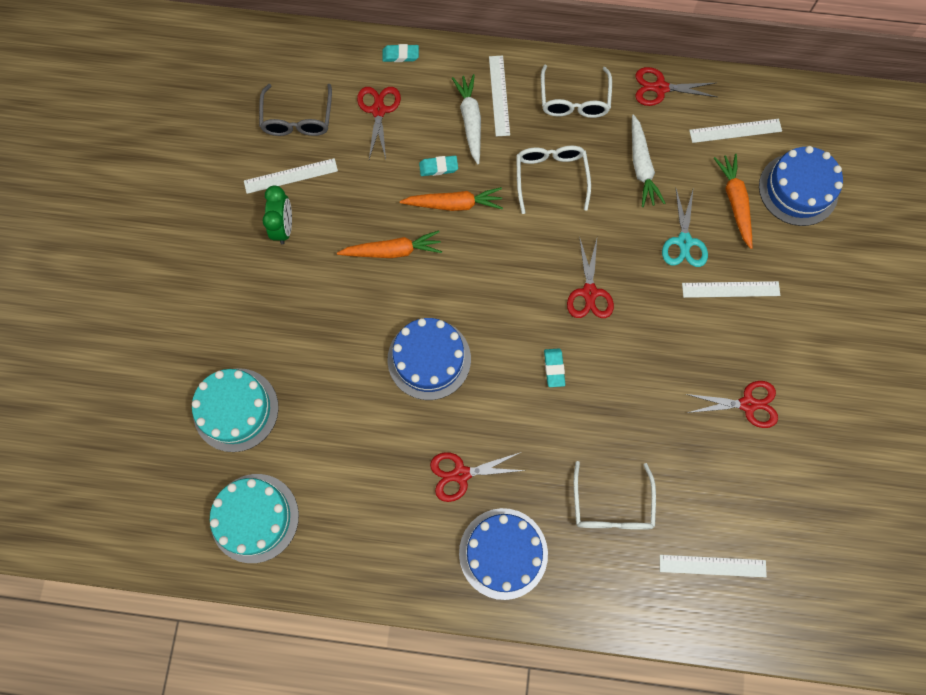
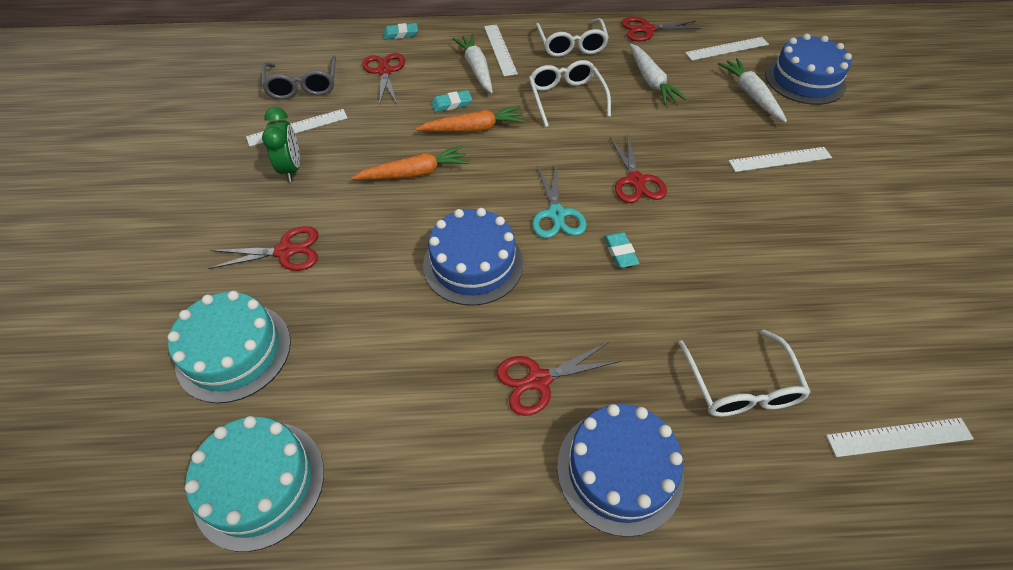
camera: 10 degrees left, 20 degrees down
(684, 242) = (716, 129): turquoise scissors -> turquoise scissors (556, 214)
(734, 202) = (750, 95): orange carrot -> white carrot
(747, 404) = (849, 255): red scissors -> red scissors (285, 251)

